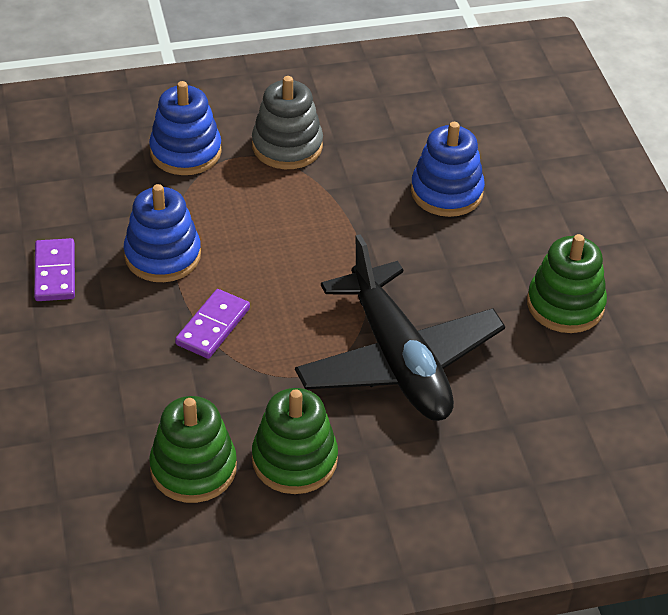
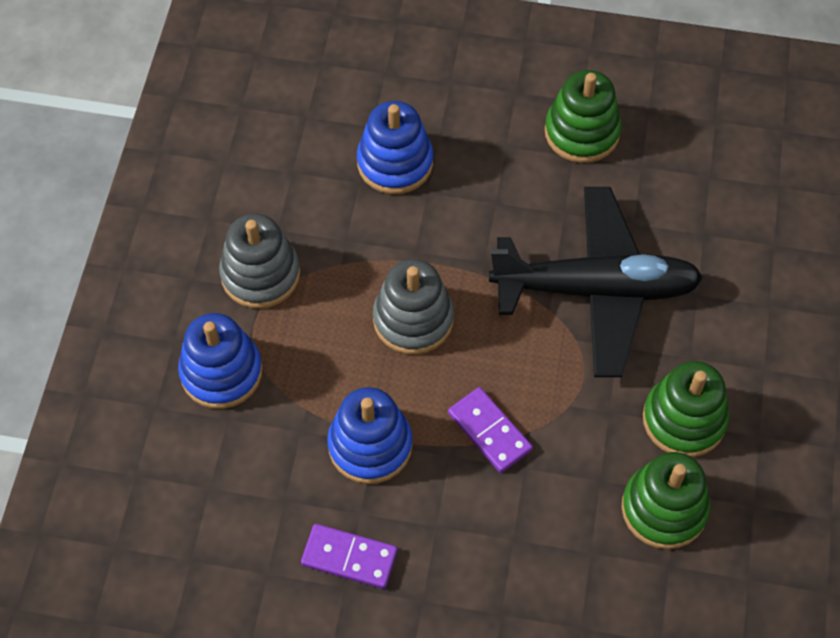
camera: 65 degrees left, 15 degrees up
(297, 247) = (413, 319): none -> grey stacking toy

